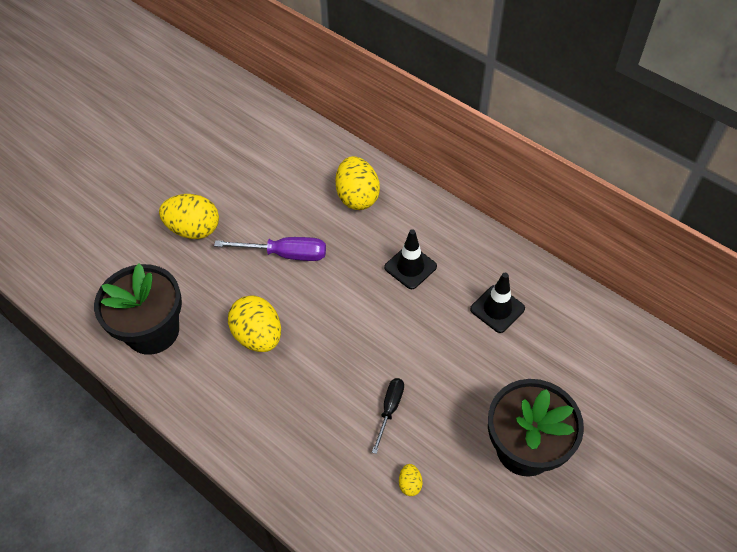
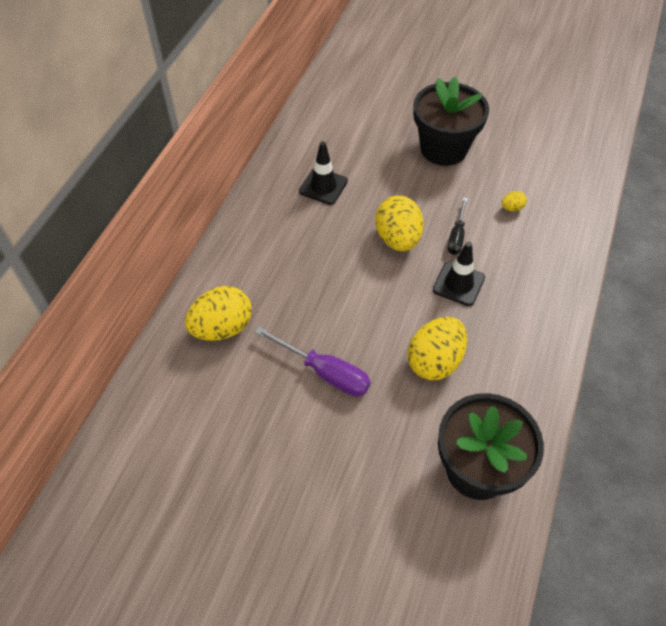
camera: 110 degrees left, 0 degrees up
(194, 229) = (324, 486): yellow egg -> yellow egg (397, 239)
(285, 254) = (325, 372): purple screwdriver -> purple screwdriver turned 135 degrees clockwise
(389, 409) = (456, 236): black screwdriver -> black screwdriver turned 75 degrees counterclockwise
(410, 267) = (301, 258): black traffic cone -> black traffic cone (458, 284)

